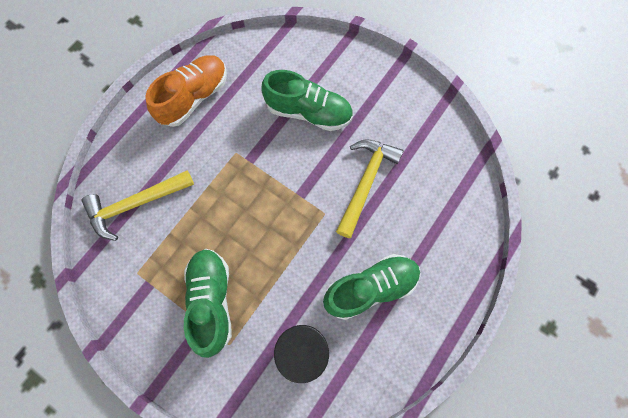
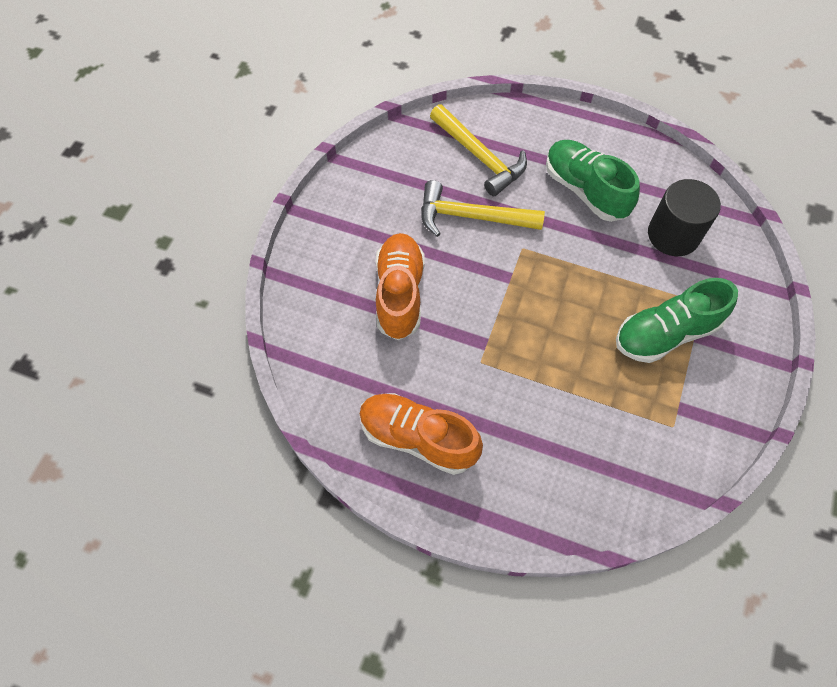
camera: 105 degrees left, 10 degrees down
(136, 204) = (592, 460): yellow hammer -> yellow hammer (479, 156)
(308, 112) = (399, 294): green shoe -> orange shoe

